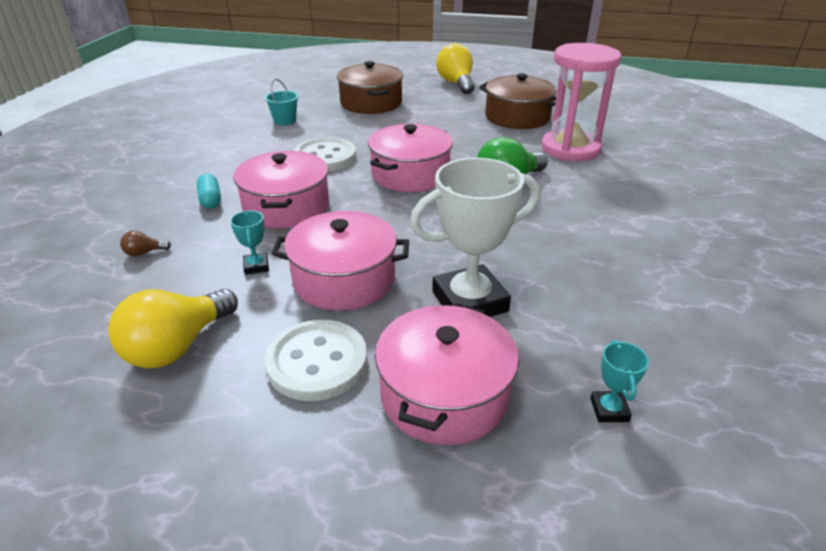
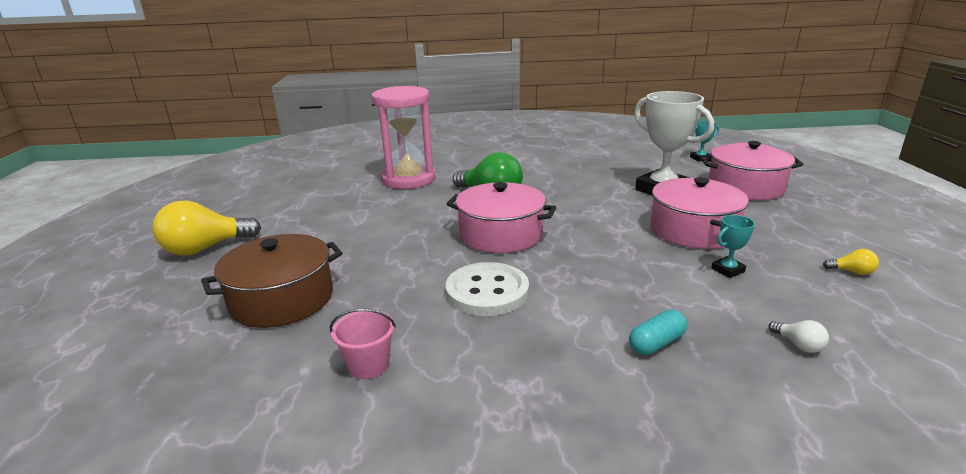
camera: 105 degrees left, 10 degrees down
(144, 253) = (798, 345): brown light bulb -> white light bulb
(177, 346) = (852, 272): yellow light bulb -> yellow light bulb, size x0.42
(285, 121) = (368, 365): turquoise bucket -> pink bucket
(286, 207) = (621, 284): pink pot -> none
(317, 362) = (779, 221): white button -> none
(517, 117) = (333, 204): brown pot -> none

